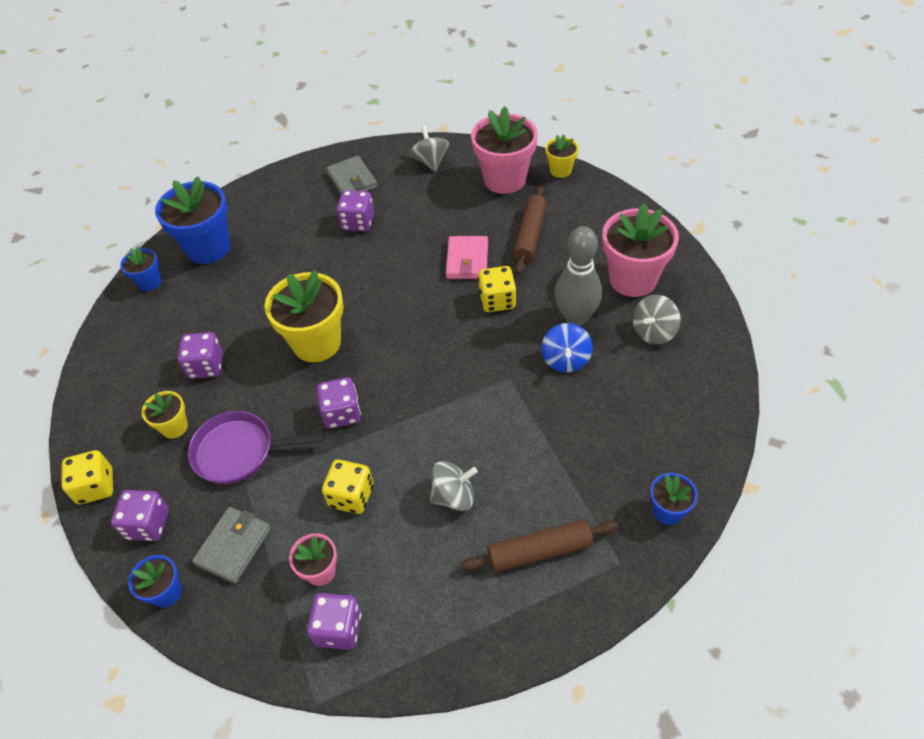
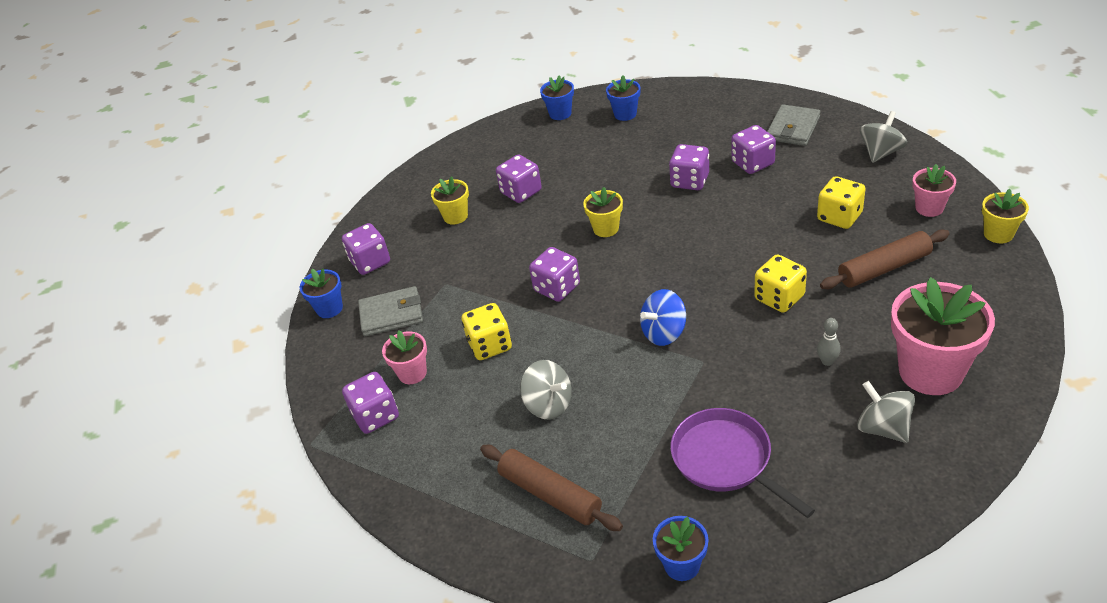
camera: 55 degrees right, 10 degrees down
(96, 486) = (375, 218): yellow dice -> yellow dice (839, 217)
(208, 248) = (625, 114): blue flower pot -> blue flower pot, size x0.51
(239, 451) = (468, 261): purple pan -> purple pan (726, 460)
(317, 343) = (606, 228): yellow flower pot -> yellow flower pot, size x0.51
(331, 265) = (689, 181): none -> purple dice
(467, 260) = (799, 250): pink wallet -> none
(505, 179) = (929, 208): pink flower pot -> pink flower pot, size x0.51
(566, 359) = (769, 385): blue spinning top -> blue spinning top (664, 333)
(576, 318) = (827, 361): grey bowling pin -> grey bowling pin, size x0.40
(653, 332) = (883, 428): grey spinning top -> grey spinning top turned 45 degrees clockwise

